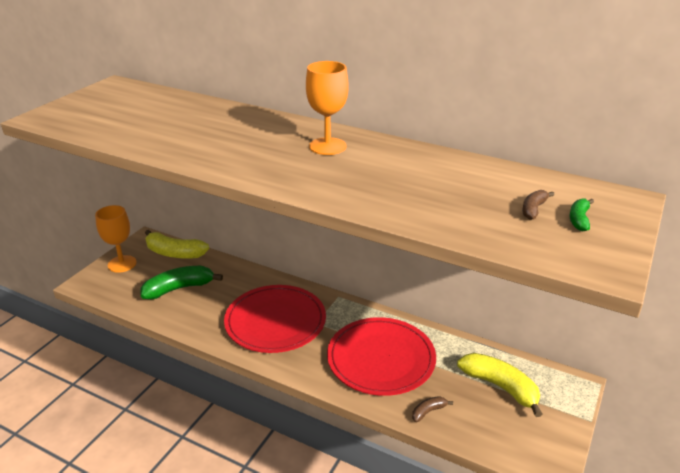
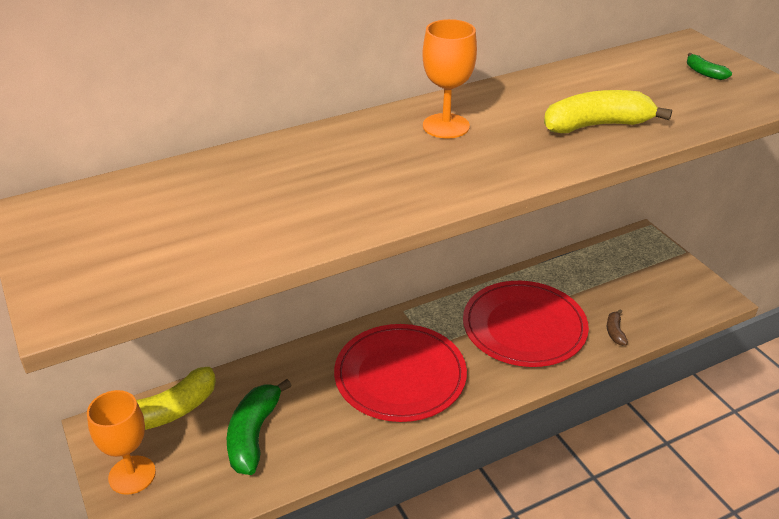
camera: 55 degrees left, 5 degrees up
(500, 387) = (616, 276): yellow banana -> yellow banana (597, 125)
(533, 209) = (673, 82): brown banana -> none

